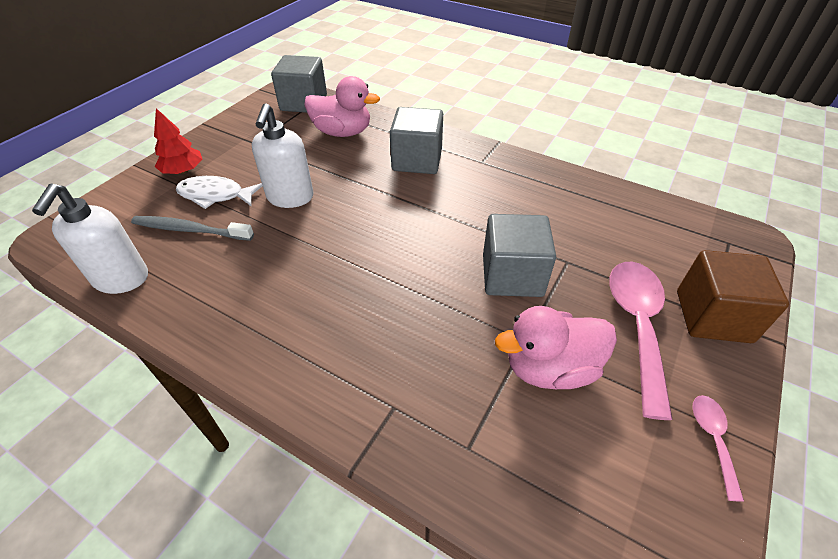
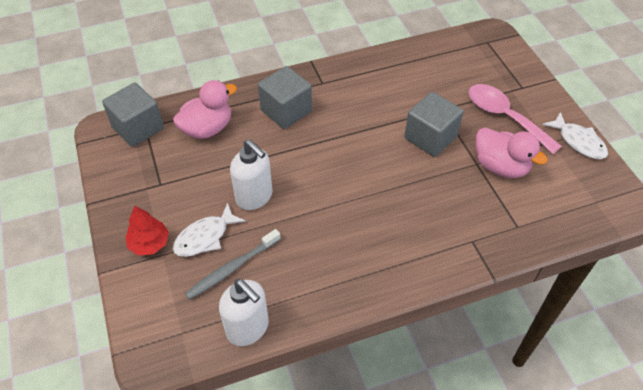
camera: 50 degrees left, 5 degrees up
(550, 368) = (500, 166): pink duck -> pink duck turned 75 degrees counterclockwise
(712, 439) = (578, 141): pink spoon -> white fish
(713, 316) = (523, 87): brown cube -> none

